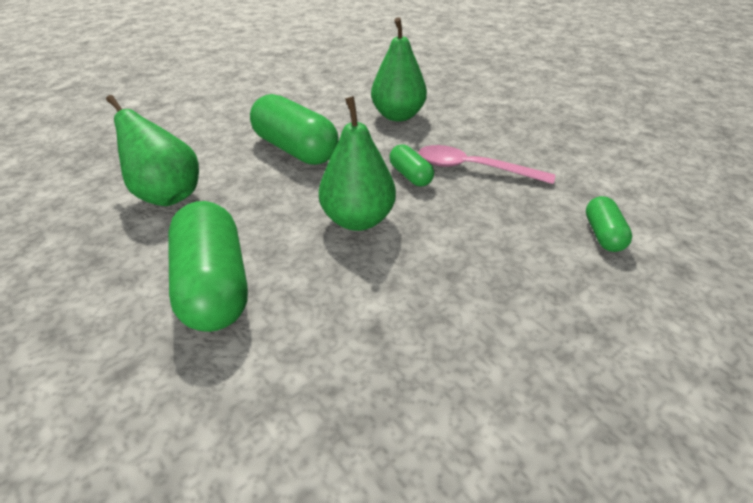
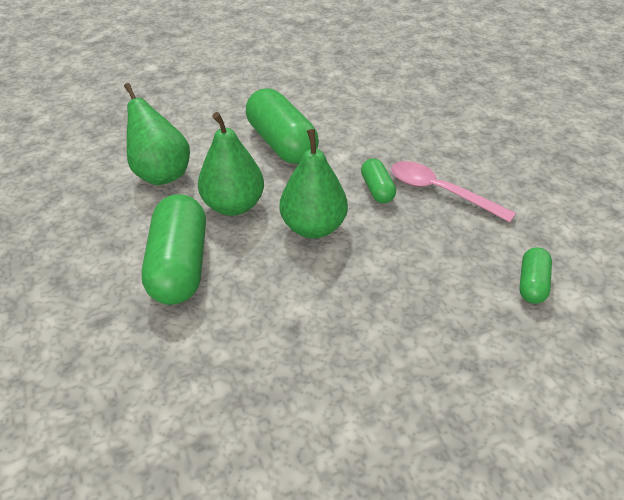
camera: 15 degrees right, 5 degrees up
(398, 116) = (391, 119): green pear -> green pear (233, 205)

